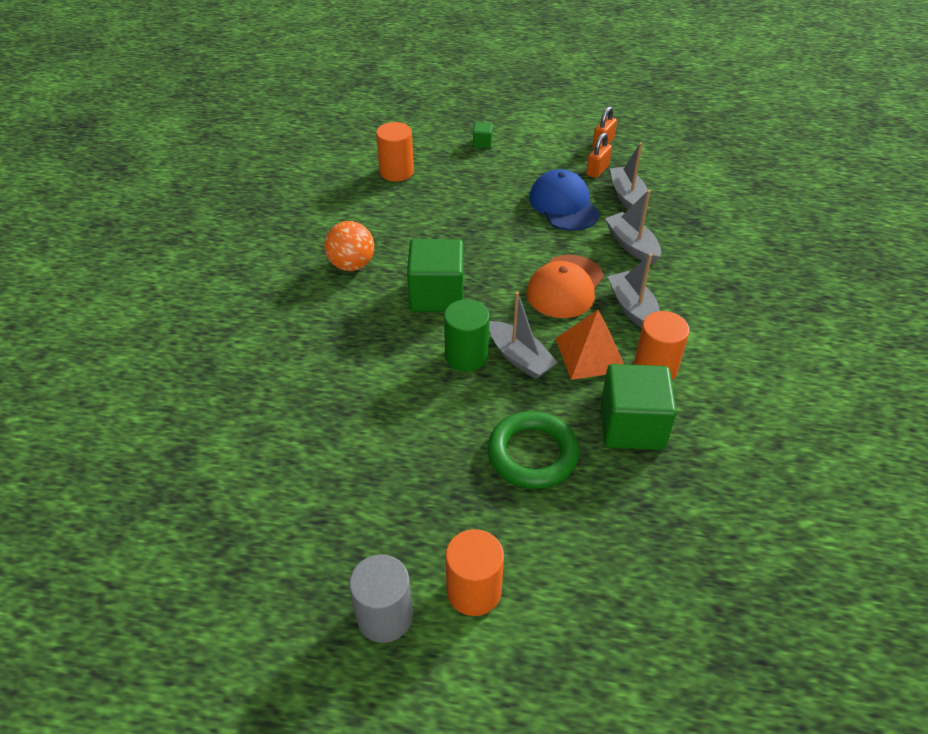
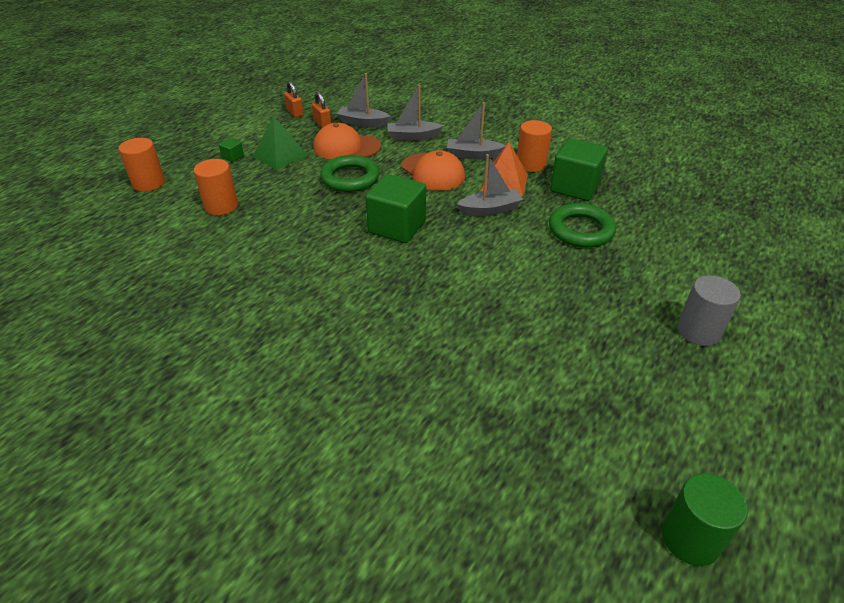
camera: 65 degrees left, 5 degrees down
(352, 265) = (323, 260): orange ball -> none
(466, 356) = (473, 231): green cylinder -> green cylinder (690, 539)
(474, 591) = (686, 285): orange cylinder -> orange cylinder (149, 183)
(504, 230) = (350, 178): none -> green ring
(509, 169) = (280, 155): none -> green pyramid
(563, 205) = (346, 147): blue cap -> orange cap

